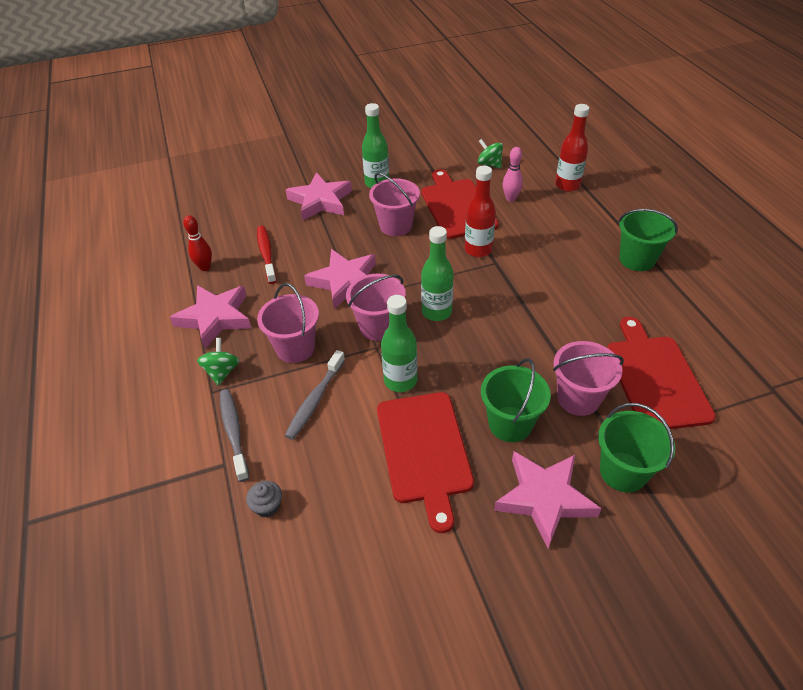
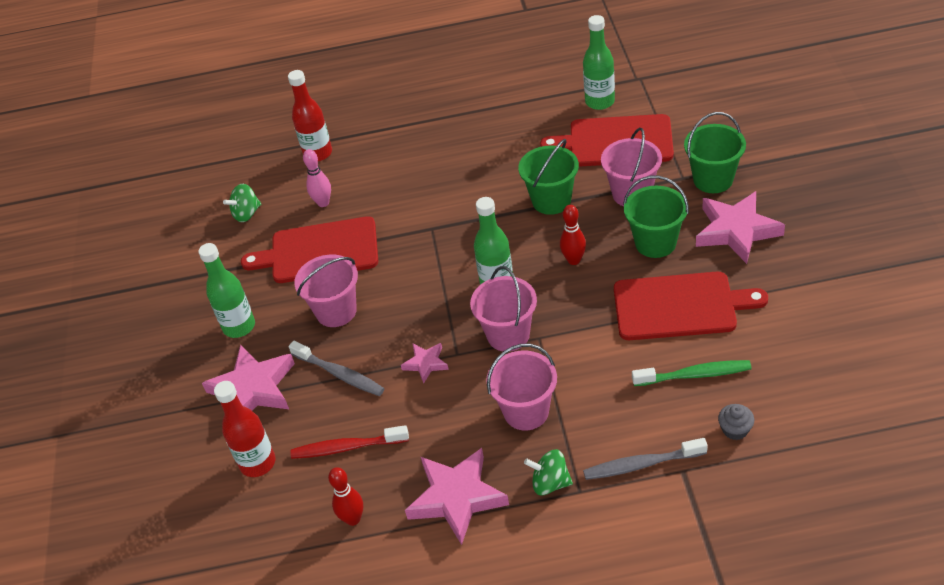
camera: 75 degrees left, 0 degrees up
(315, 400) = (606, 392): grey toothbrush -> grey toothbrush (340, 374)
(335, 468) = (695, 375): none -> green toothbrush
(345, 282) = (425, 363): pink star -> pink star, size x0.51
(400, 381) = (590, 319): green bottle -> green bottle (600, 102)
(474, 361) = (574, 260): none -> red bowling pin
(478, 250) = (405, 240): red bottle -> red bottle (258, 463)
(637, 259) = (459, 123): green bucket -> green bucket (551, 200)

